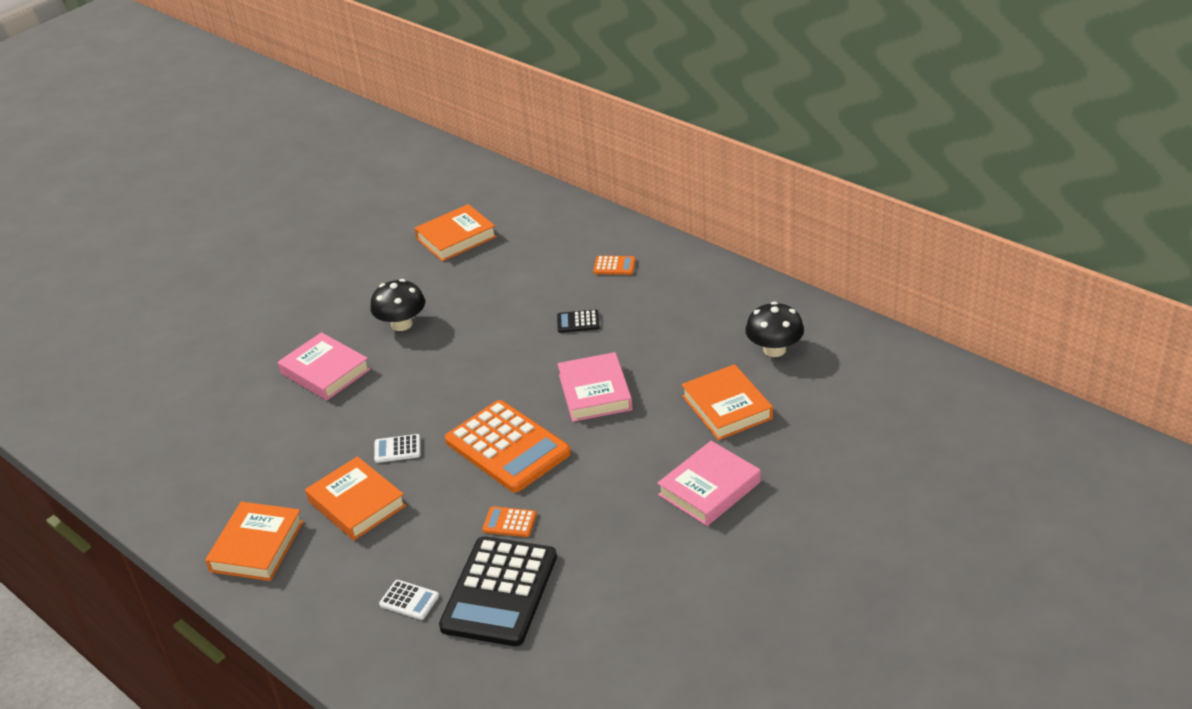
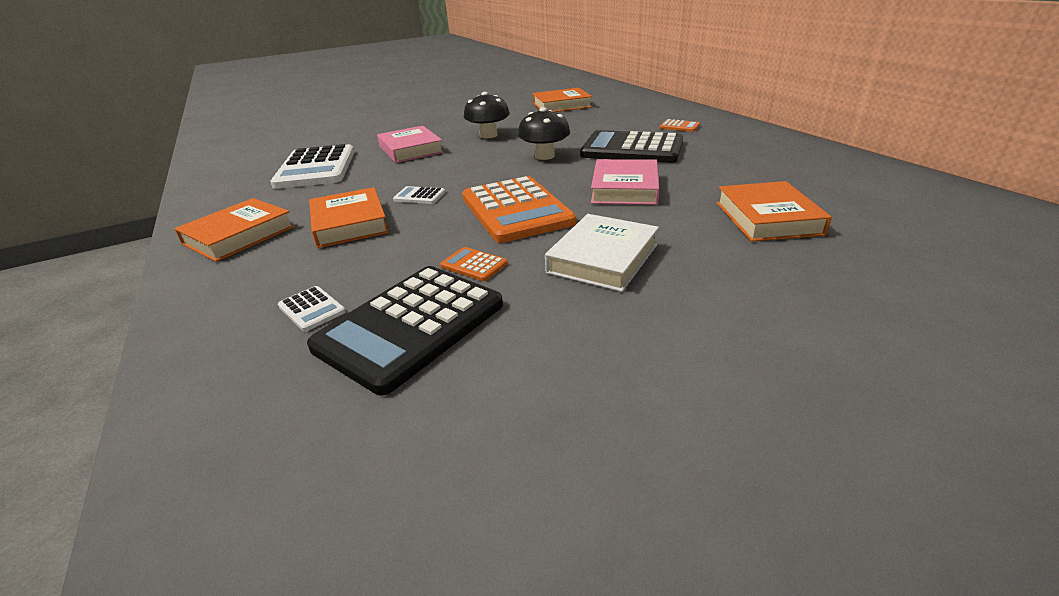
camera: 20 degrees right, 5 degrees down
(237, 430) = (316, 168): none -> white calculator
(578, 322) = (632, 149): black calculator -> black calculator, size x2.43
(610, 488) = (602, 258): none -> white book
(709, 488) = (728, 282): pink book -> none
(774, 349) = (832, 186): black mushroom -> black mushroom (544, 156)

